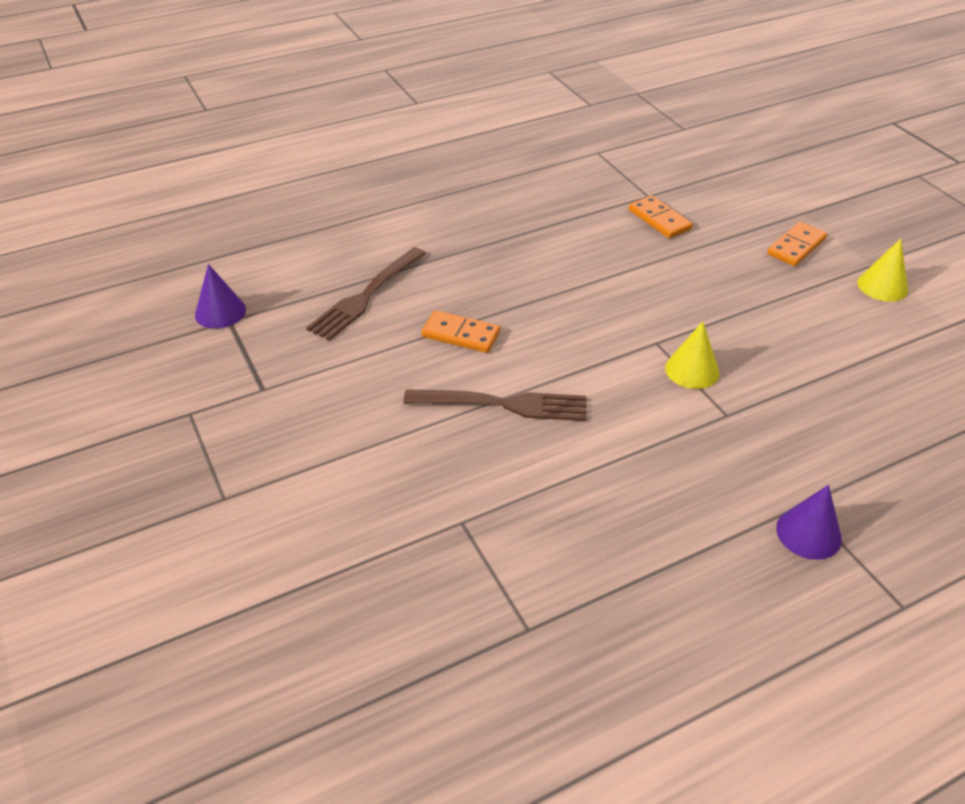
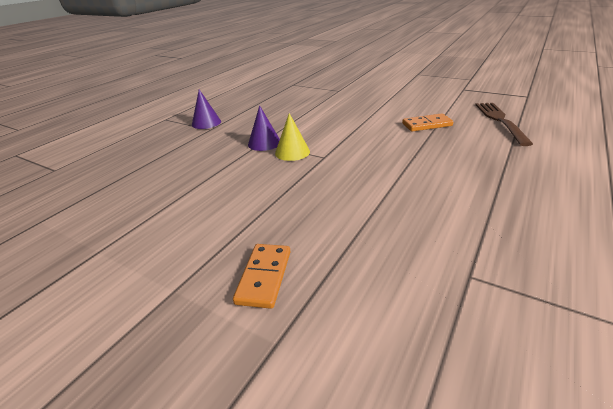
camera: 150 degrees right, 10 degrees down
(220, 312) = (538, 96): purple cone -> purple cone (264, 143)
(503, 404) = (367, 113): brown fork -> none
(659, 220) = (421, 247): orange domino -> none
(882, 286) = (163, 265): yellow cone -> none

